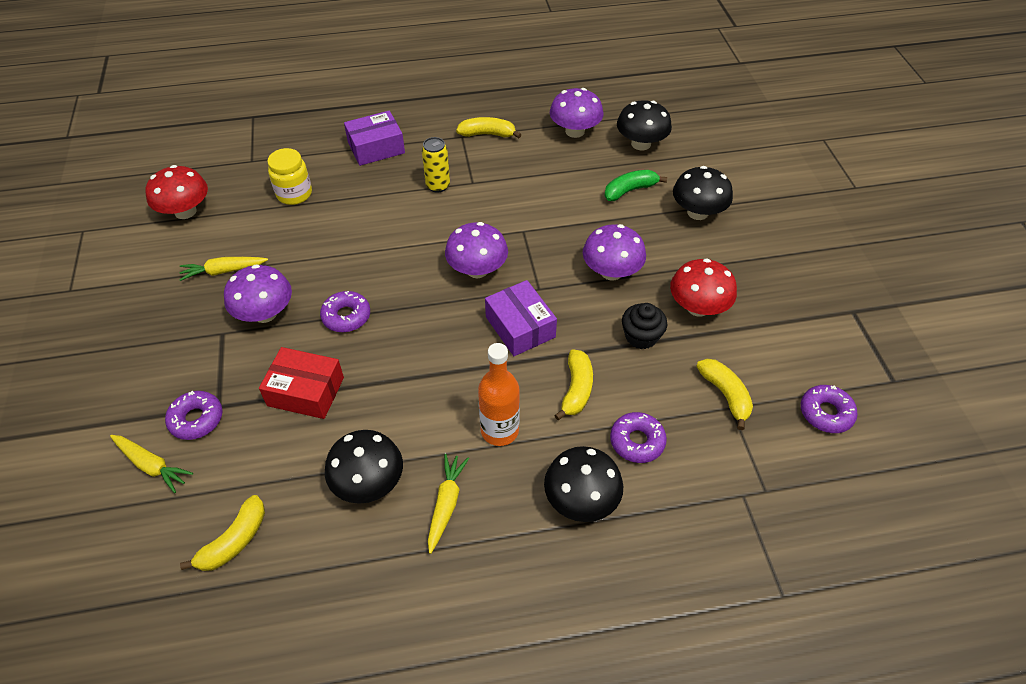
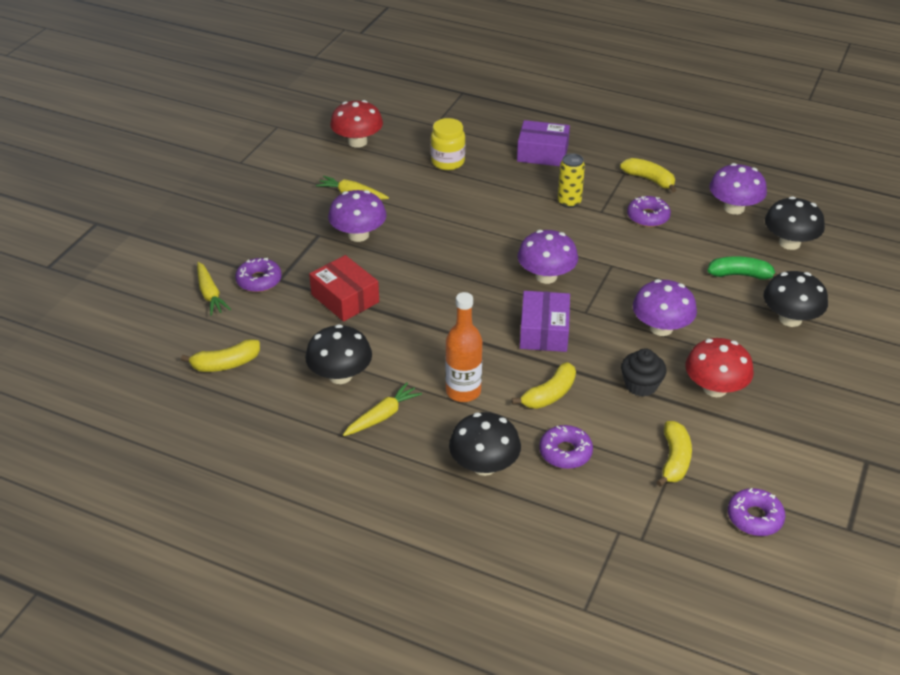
camera: 35 degrees right, 10 degrees down
(346, 316) = (415, 263): purple donut -> purple donut (648, 217)

